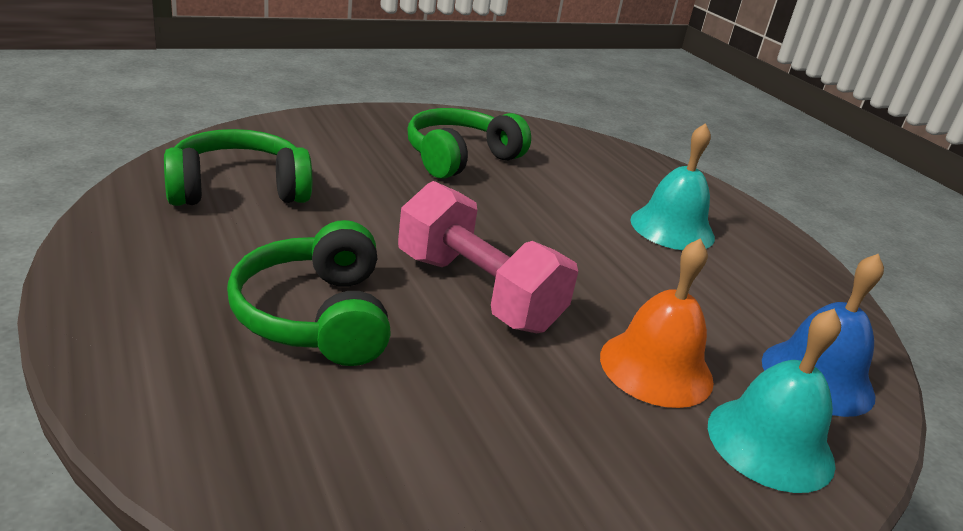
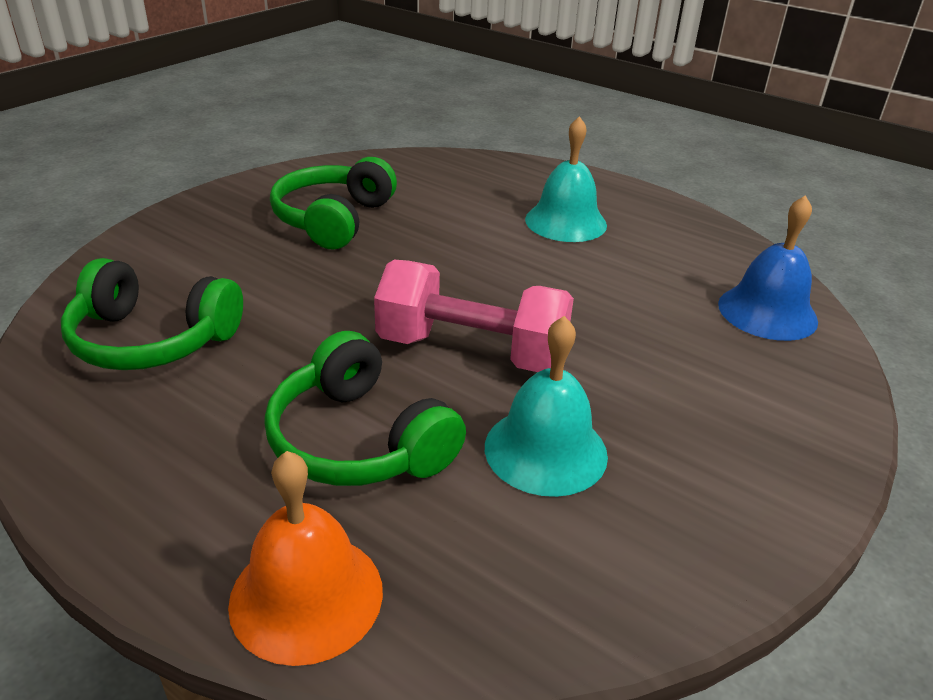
camera: 25 degrees left, 5 degrees up
(238, 189) = (152, 340): green headphones -> green headphones turned 120 degrees counterclockwise
(656, 368) = (661, 357): orange bell -> orange bell (306, 596)
(770, 443) = (782, 382): turquoise bell -> turquoise bell (545, 450)

